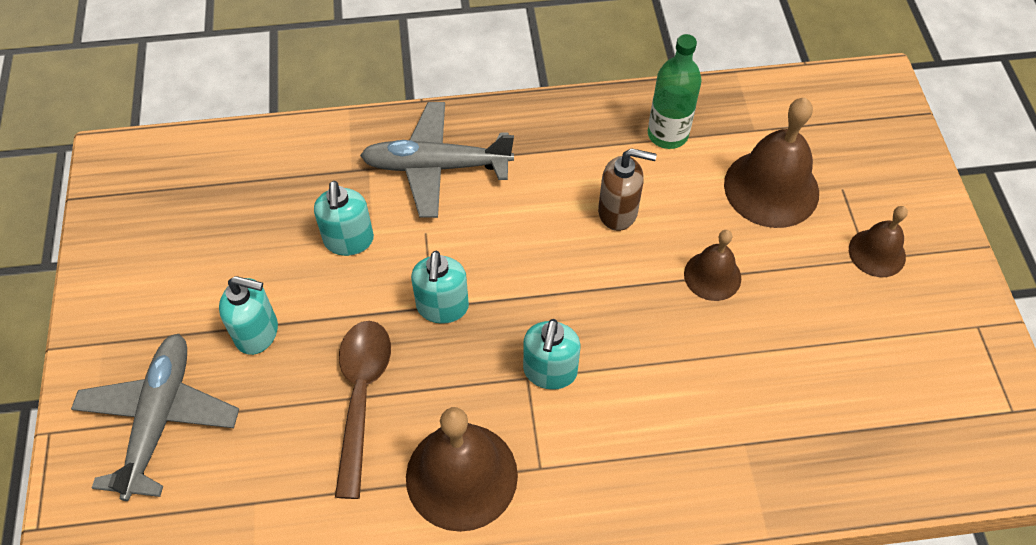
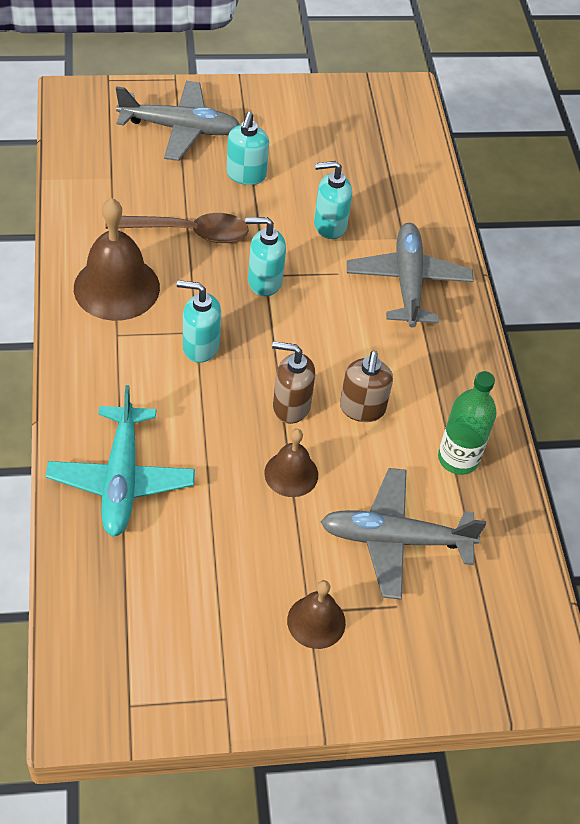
camera: 85 degrees right, 5 degrees down
(624, 277) = (290, 406): none -> brown soap dispenser
(752, 443) = (121, 479): none -> turquoise plane
(771, 188) = (394, 539): brown bell -> grey plane

